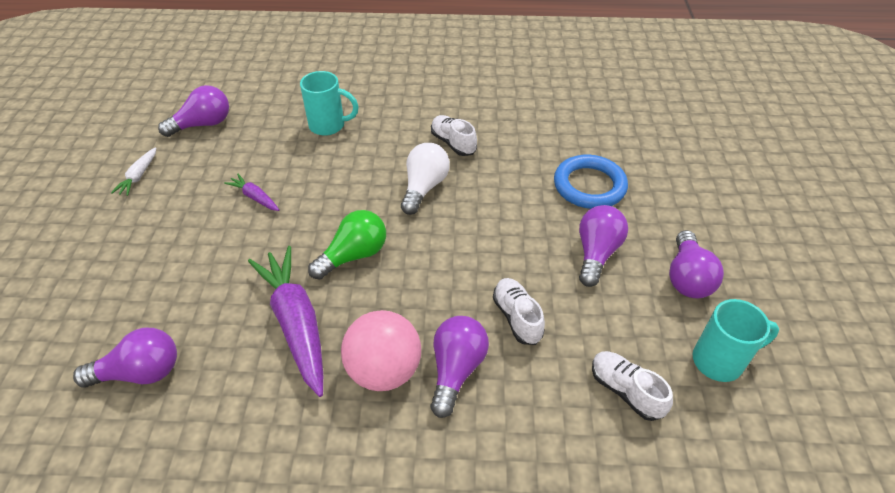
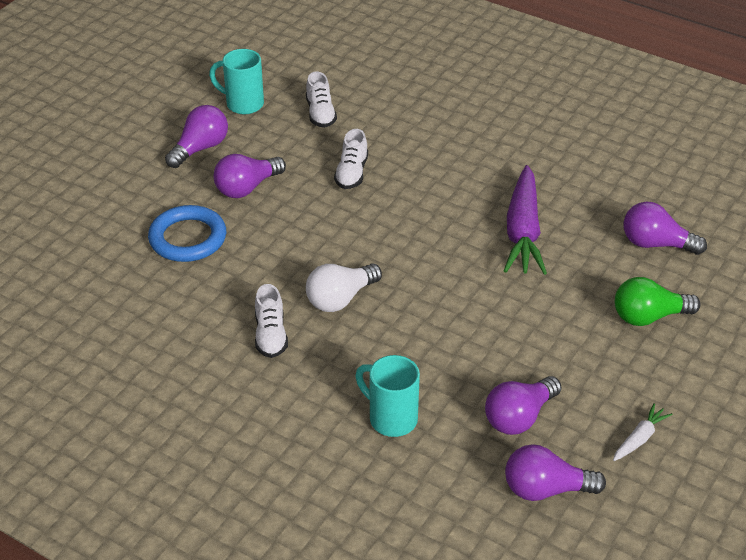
camera: 150 degrees left, 5 degrees down
(255, 197) = (516, 357): purple carrot -> none
(354, 255) = (448, 263): green light bulb -> green light bulb (648, 316)
(384, 370) = (472, 180): pink ball -> none
(456, 370) = (421, 162): purple light bulb -> purple light bulb (519, 417)

